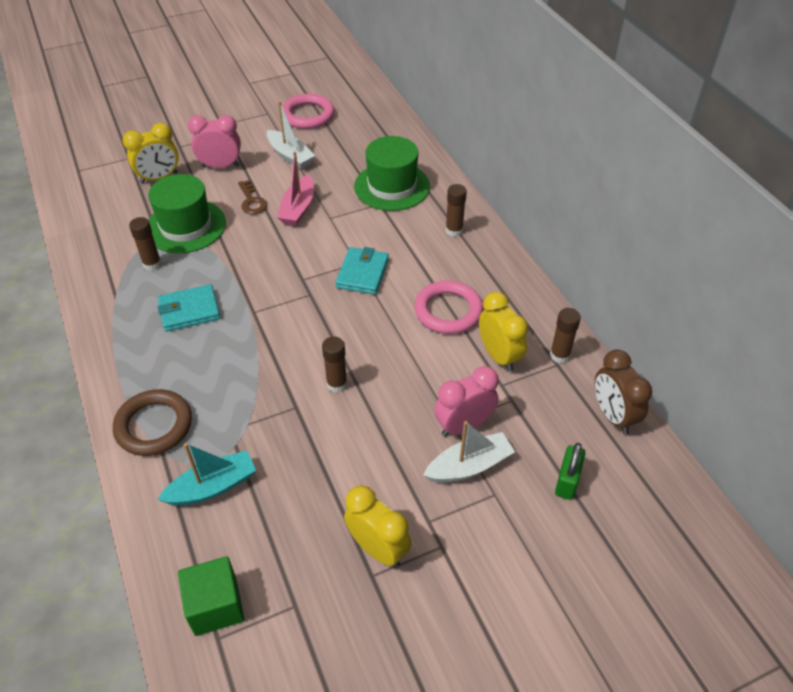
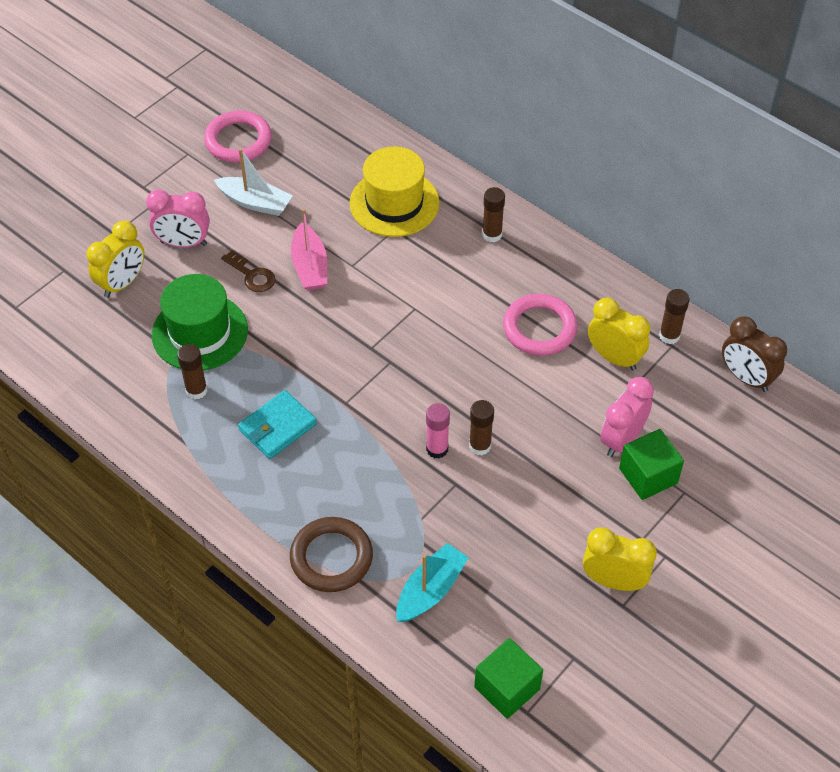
camera: 25 degrees left, 5 degrees up
(220, 166) = (183, 243): pink clock -> pink clock turned 150 degrees counterclockwise
(300, 373) = (437, 449): none -> pink glue stick
(362, 273) = (429, 318): turquoise wallet -> none
(392, 186) = (394, 203): green hat -> yellow hat
(469, 466) = (648, 476): white boat -> green cube
(567, 481) = (738, 455): green padlock -> none

